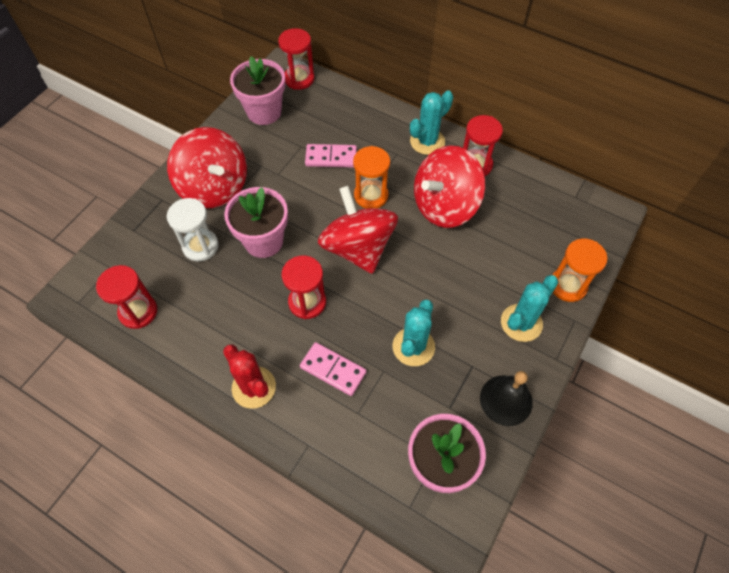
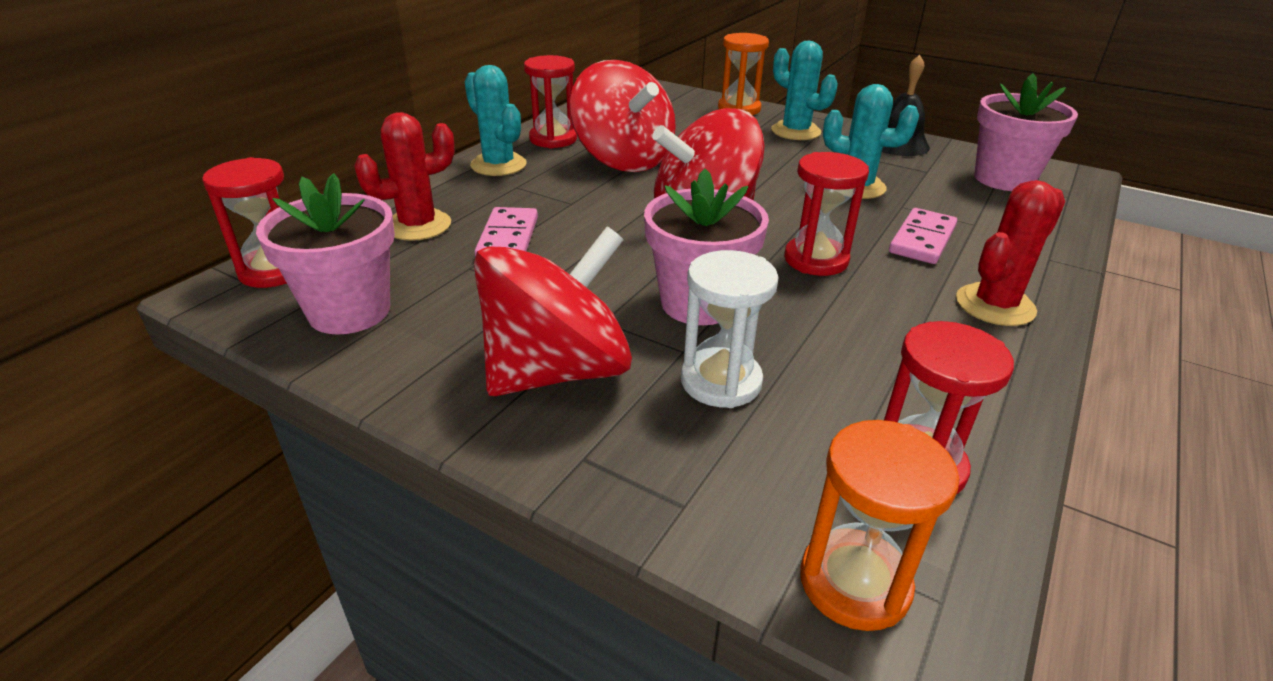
camera: 90 degrees left, 25 degrees down
(344, 119) = (418, 225): none -> red cactus
(371, 195) = (599, 207): orange hourglass -> orange hourglass (854, 582)

